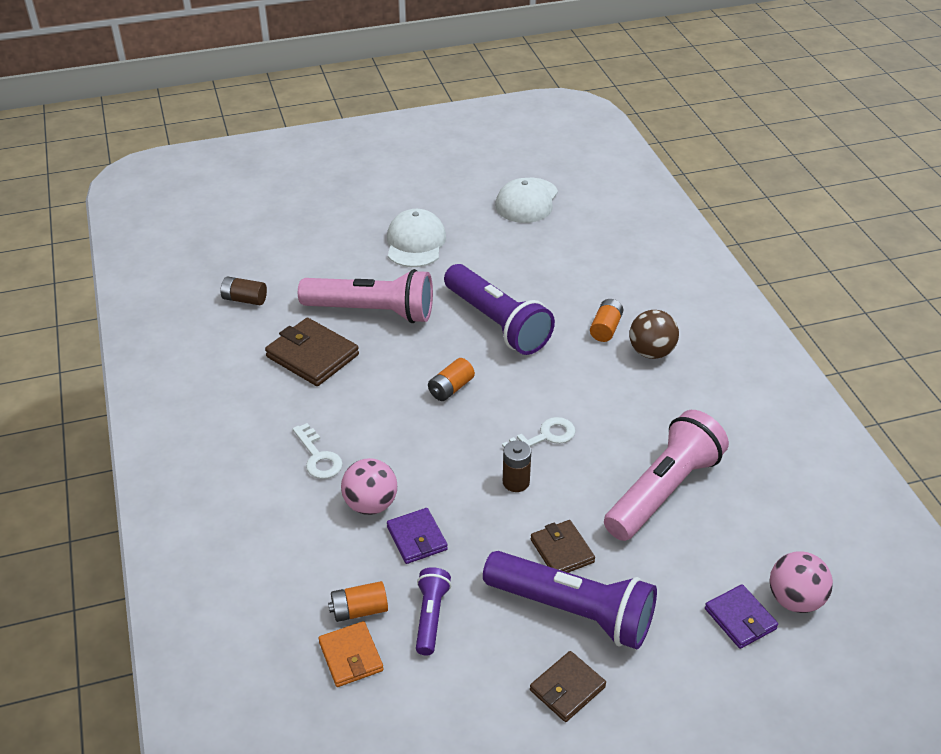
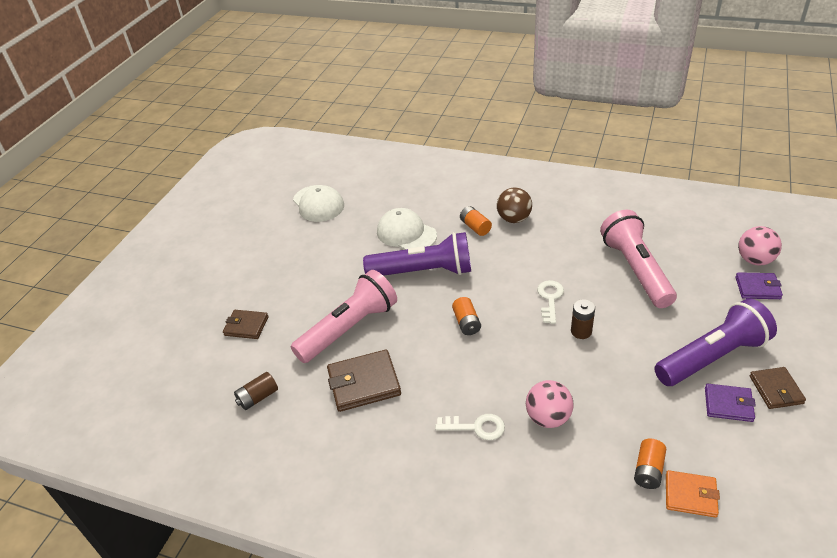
camera: 50 degrees left, 0 degrees up
(415, 243) = (300, 274): white cap -> white cap (406, 233)
(417, 538) = (598, 406): purple wallet -> purple wallet (728, 404)
(431, 617) = (677, 432): purple flashlight -> none
(562, 551) = (657, 338): brown wallet -> brown wallet (246, 326)

